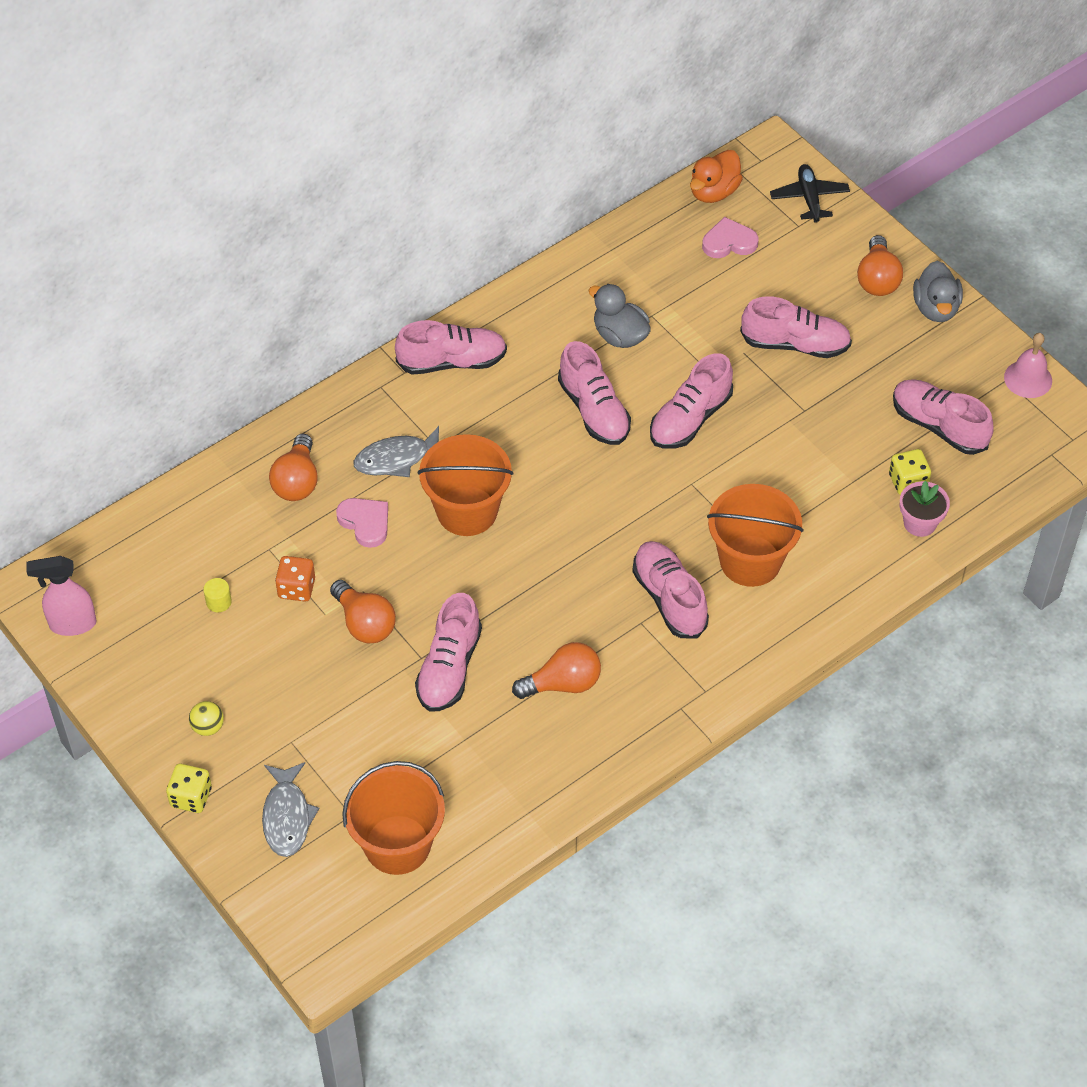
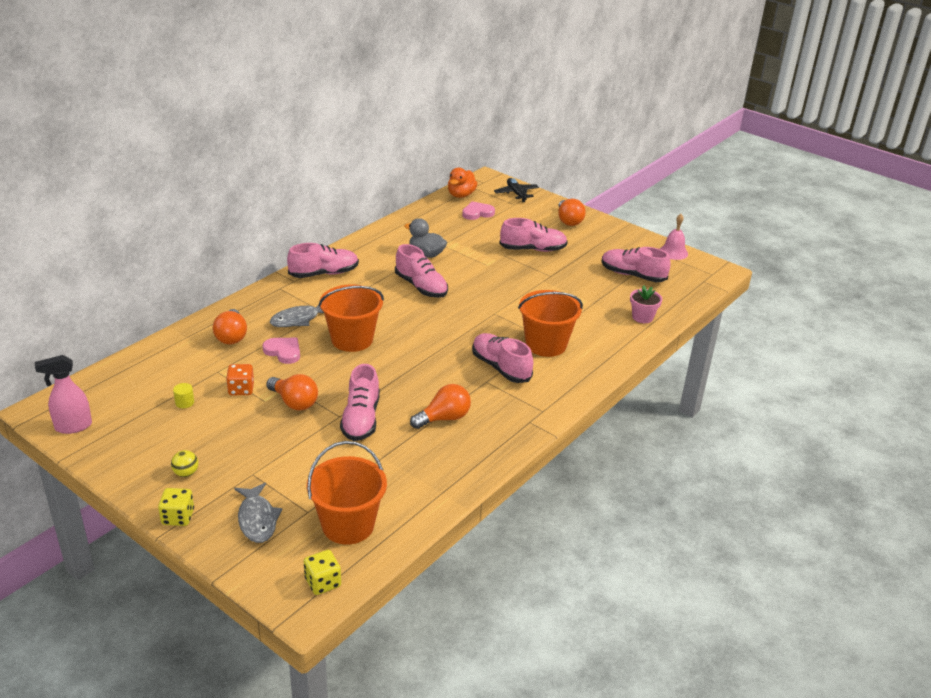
camera: 15 degrees left, 20 degrees down
(690, 419) = (482, 285): pink shoe -> none
(907, 482) = (626, 300): yellow dice -> yellow dice (323, 582)
(935, 308) = (607, 229): grey duck -> none

